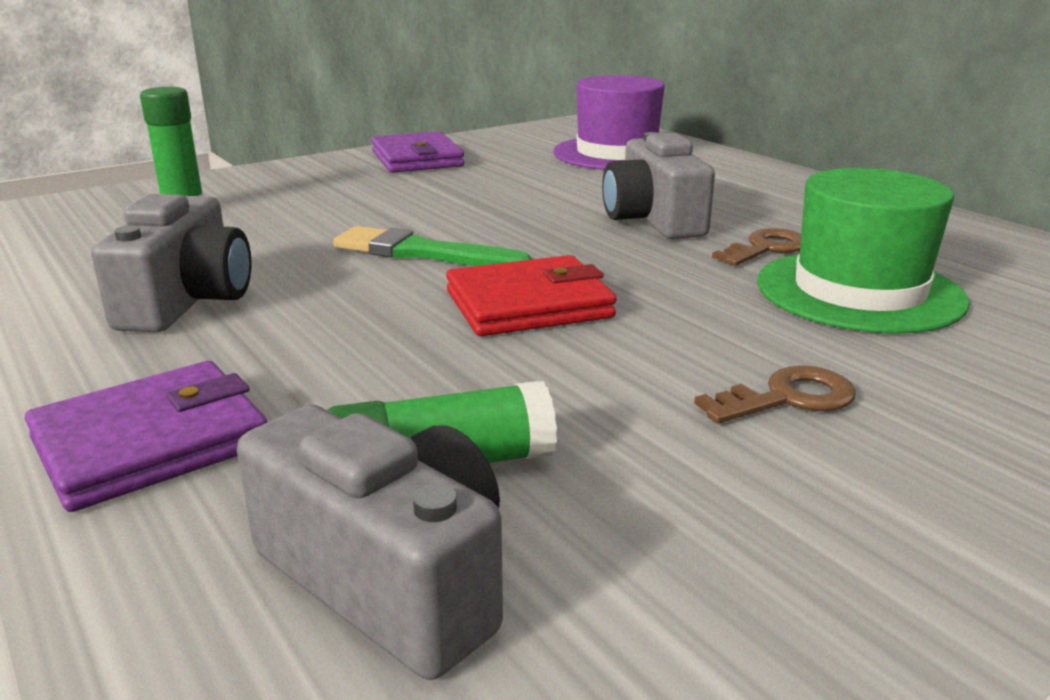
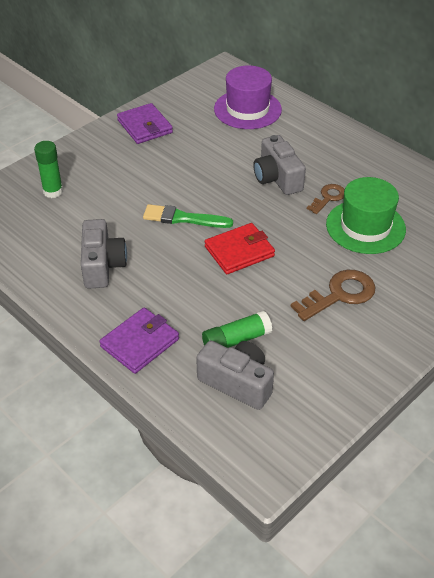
camera: 10 degrees left, 20 degrees up
(787, 398) = (339, 294): brown key -> brown key, size x1.62

